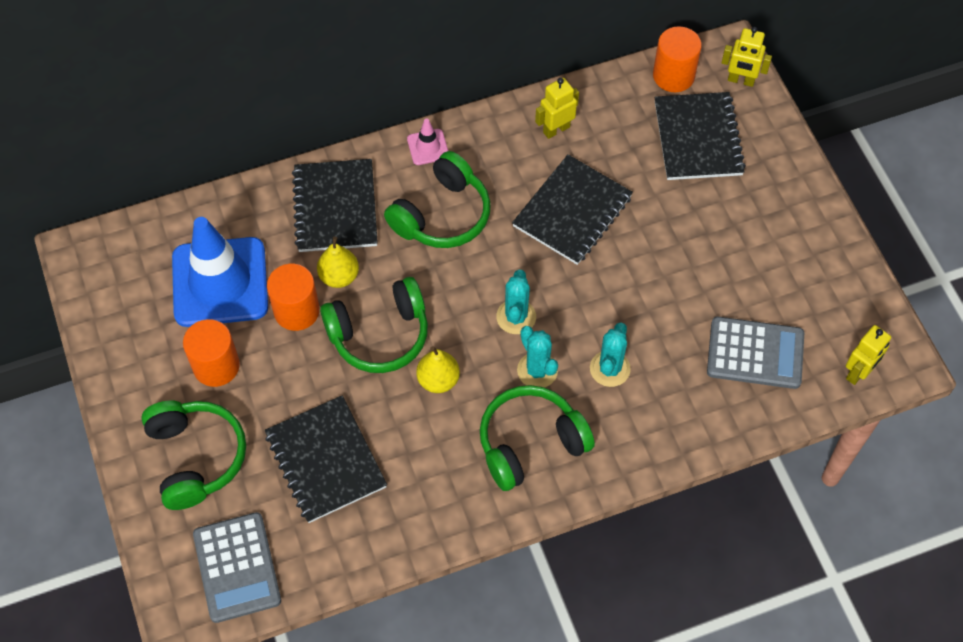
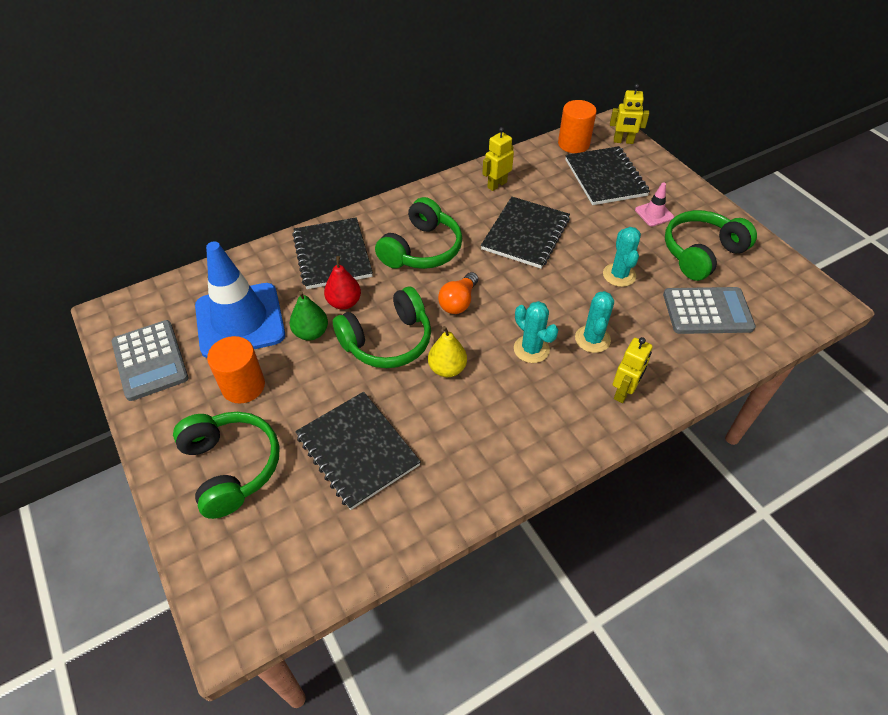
camera: 10 degrees left, 10 degrees down
(236, 567) = (283, 566): grey calculator -> grey calculator (150, 360)
(296, 311) = (311, 333): orange cylinder -> green pear
(339, 276) = (344, 302): yellow pear -> red pear
(428, 147) = (400, 207): pink traffic cone -> pink traffic cone (654, 214)
(470, 295) = (458, 302): none -> orange light bulb
(516, 317) = (501, 312): turquoise cactus -> turquoise cactus (619, 275)
(530, 443) = (543, 408): green headphones -> green headphones (701, 253)
(858, 372) = (795, 313): yellow robot -> yellow robot (623, 392)

